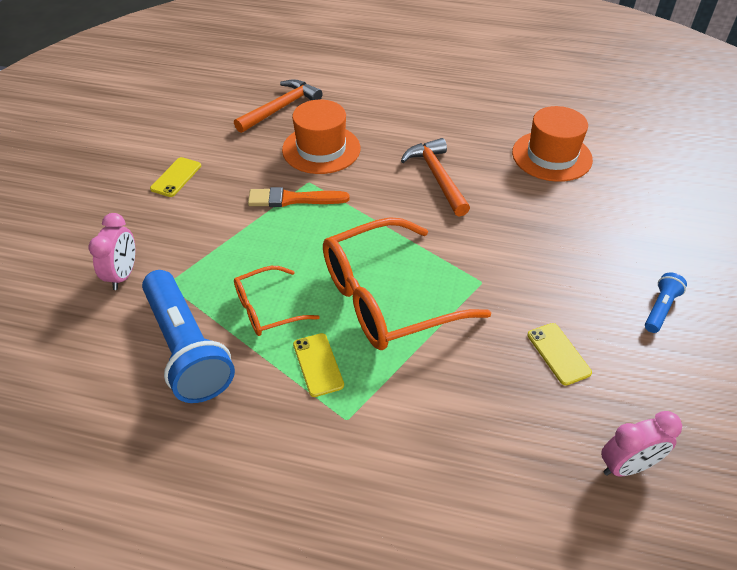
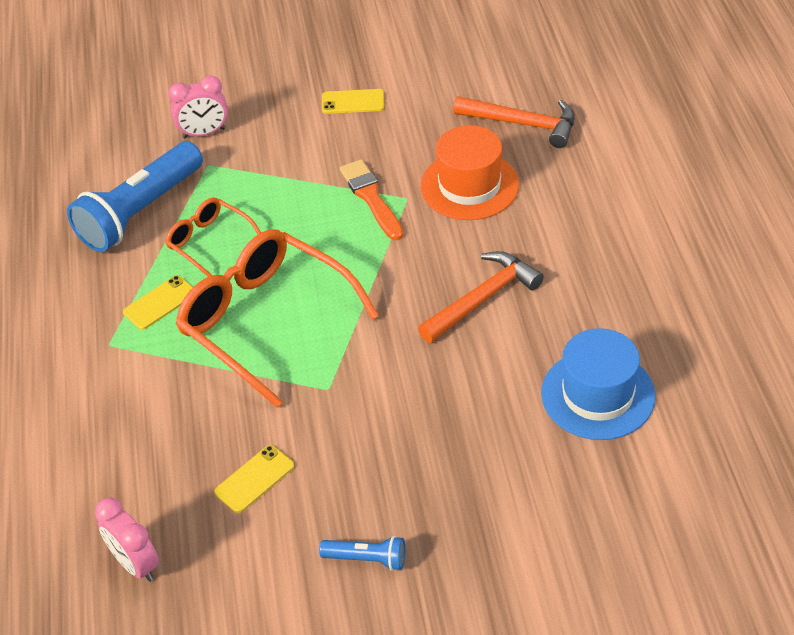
camera: 70 degrees right, 0 degrees up
(551, 156) = (598, 394): orange hat -> blue hat

